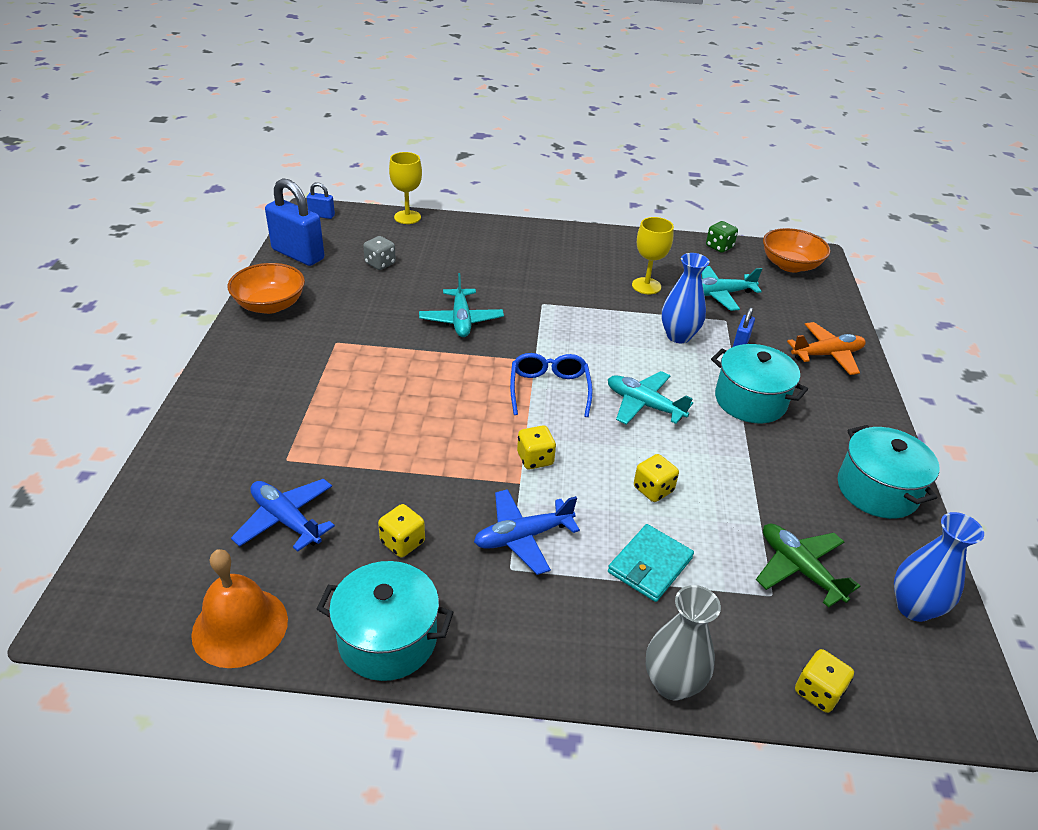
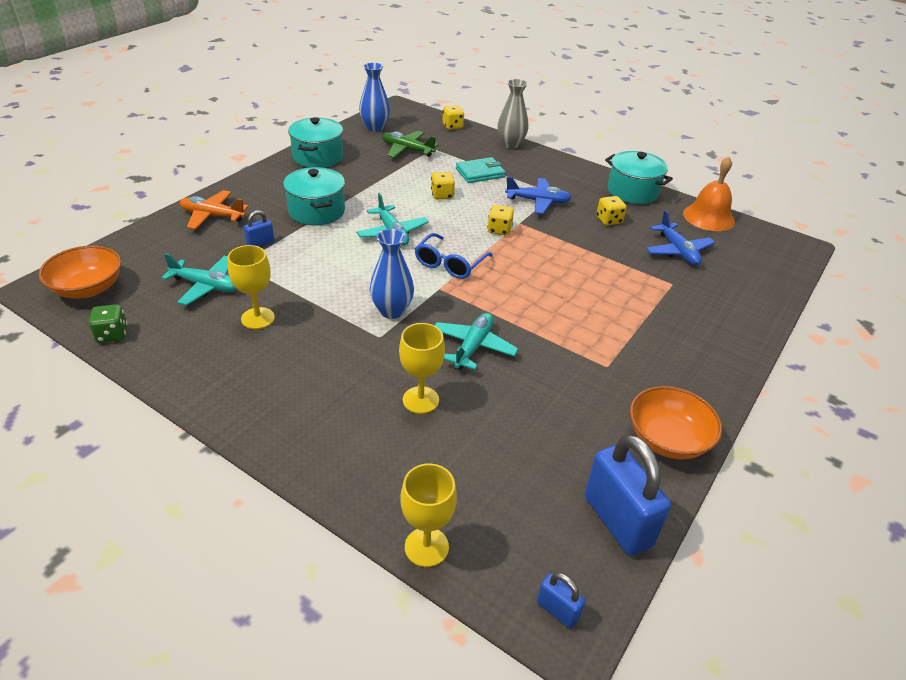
camera: 150 degrees left, 0 degrees up
(380, 263) = (515, 459): grey dice -> none
(470, 275) = (420, 400): none -> yellow goblet
(678, 336) = (299, 265): blue vase -> blue vase (392, 311)
(799, 569) = (407, 150): green plane -> green plane turned 120 degrees clockwise

